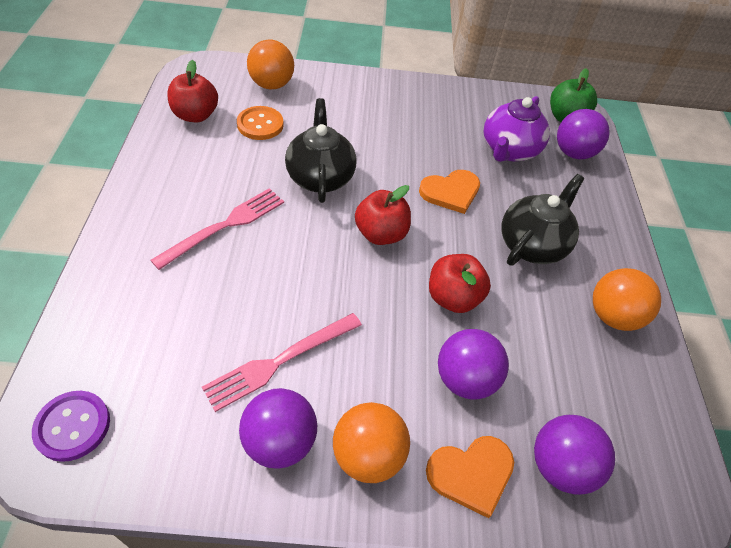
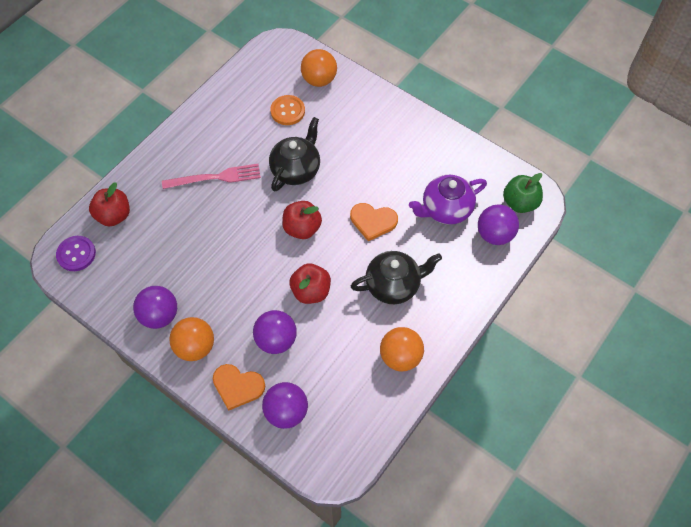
camera: 40 degrees right, 10 degrees up
(195, 115) = (252, 86): red apple -> red apple (114, 215)
(280, 361) = (188, 275): pink fork -> none

